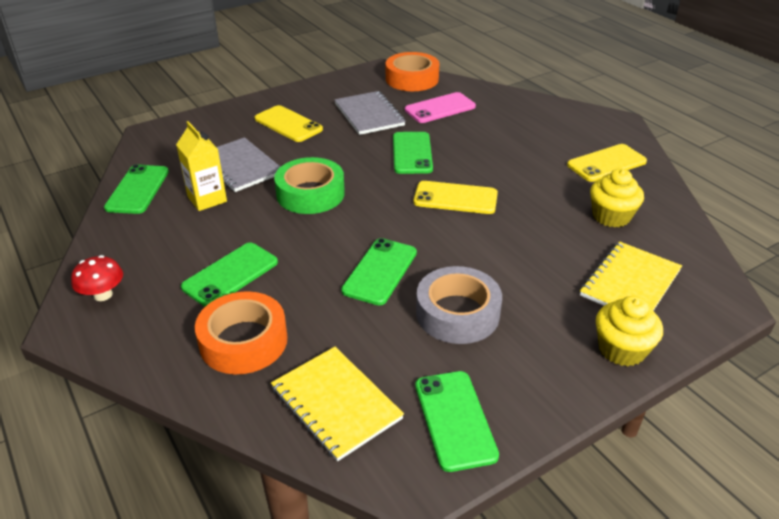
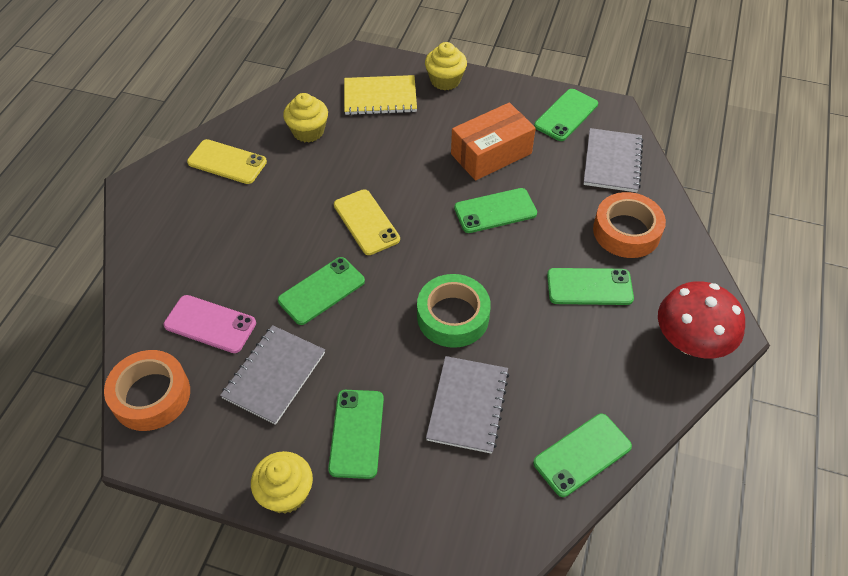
camera: 130 degrees left, 15 degrees up
(103, 295) = (690, 342): red mushroom -> red mushroom, size x1.85
(207, 199) = (535, 384): yellow carton -> none
(288, 124) = (356, 433): yellow phone -> green phone
(290, 94) = (286, 493): none -> yellow cupcake
(336, 403) = (612, 162): yellow notebook -> grey notebook
(457, 313) = (491, 153): grey tape -> orange box

